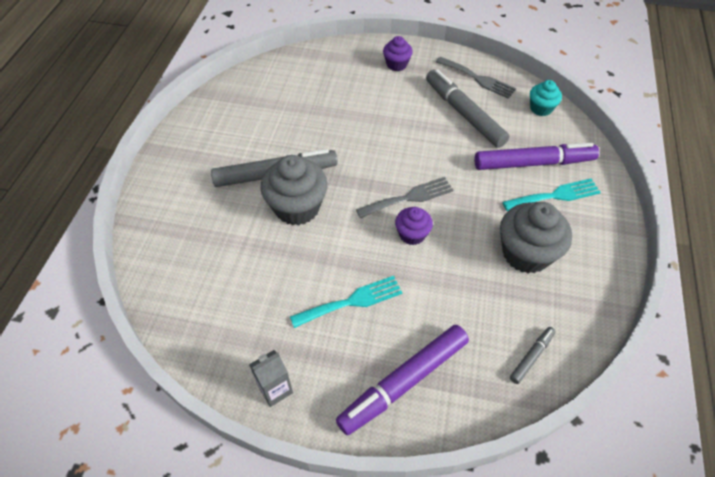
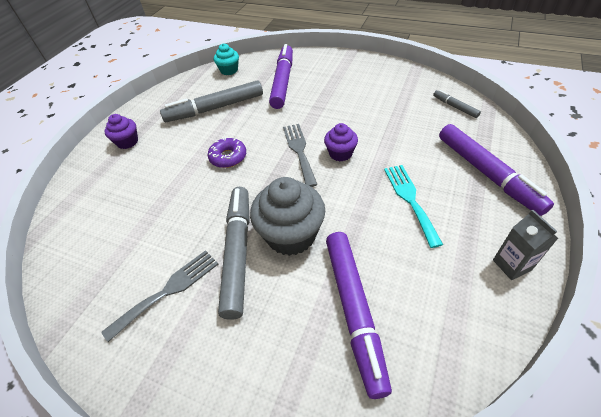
camera: 75 degrees left, 5 degrees down
(224, 261) = (354, 310): none -> purple marker
(389, 142) = (228, 157): none -> purple donut
(478, 79) = (178, 96): grey fork -> grey fork (168, 290)
(526, 253) = (367, 97): grey cupcake -> none
(555, 195) = (317, 77): turquoise fork -> none

